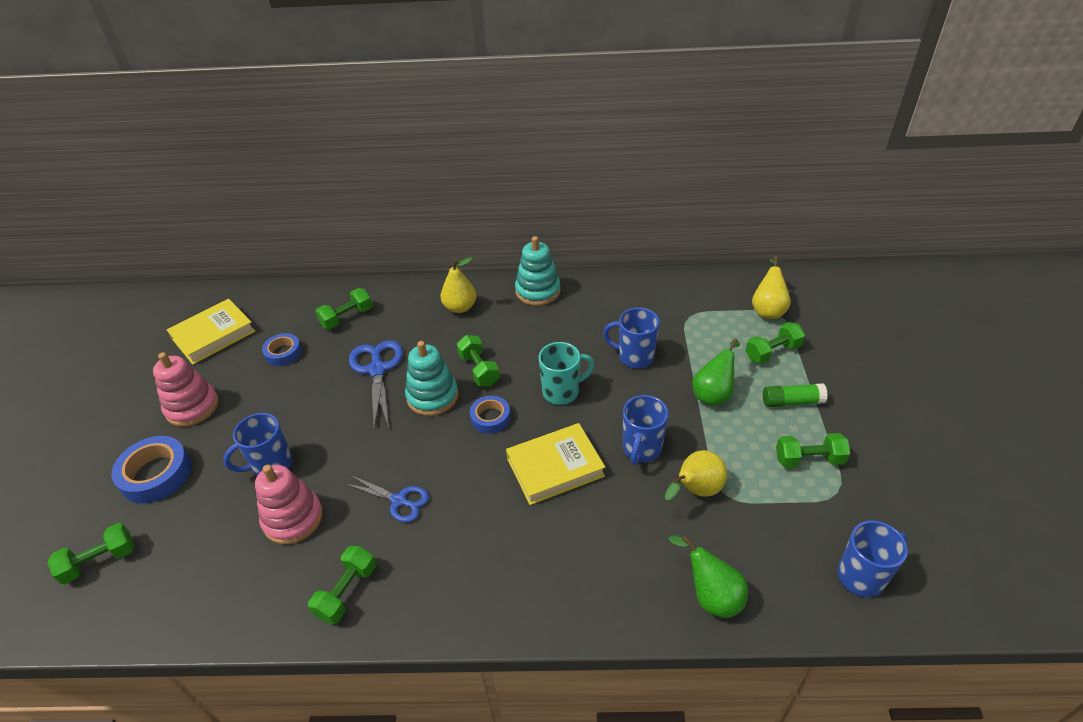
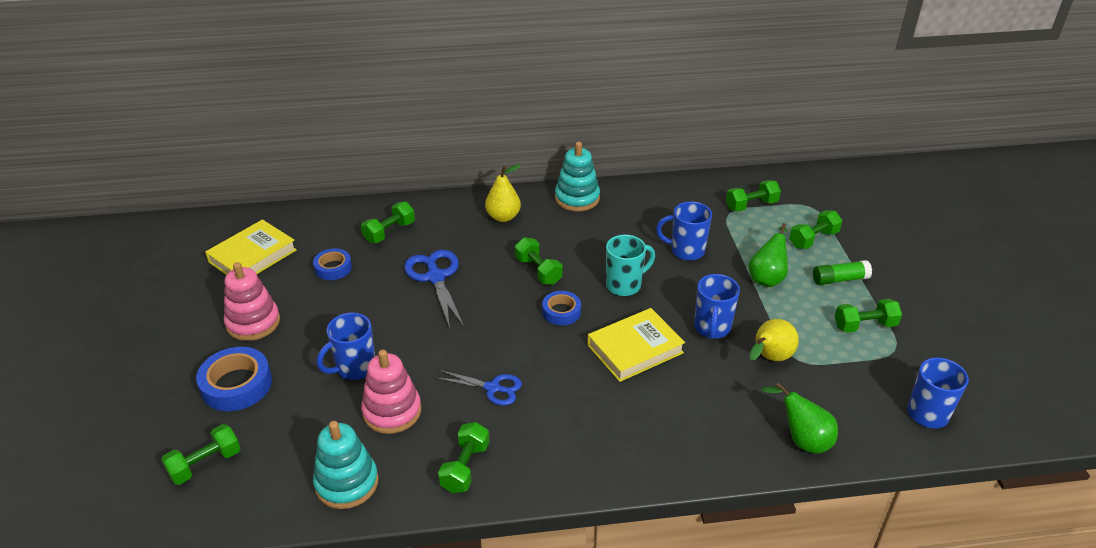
camera: 10 degrees left, 5 degrees down
(432, 396) = (499, 297): turquoise stacking toy -> turquoise stacking toy (347, 483)
(714, 309) = (751, 205): none -> green dumbbell
(767, 309) = (801, 203): yellow pear -> none

